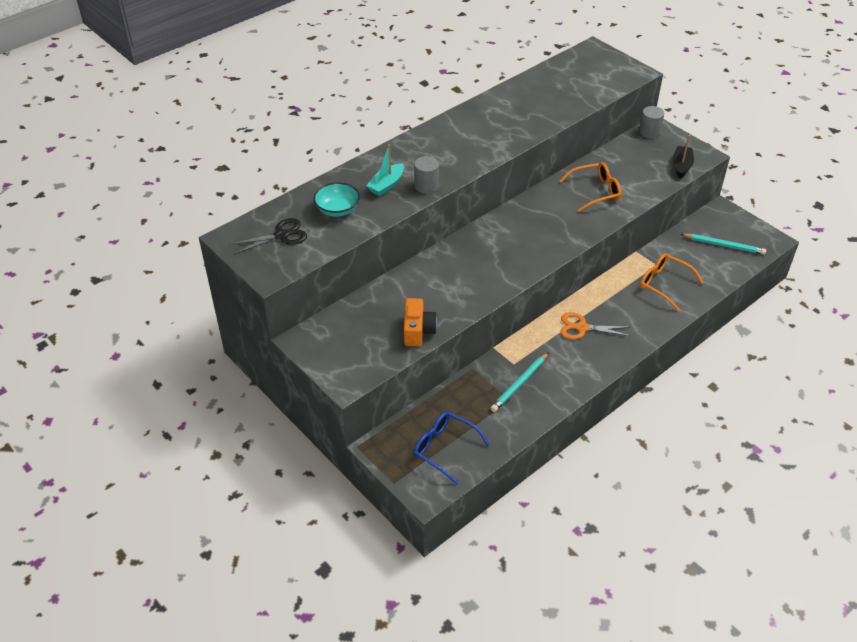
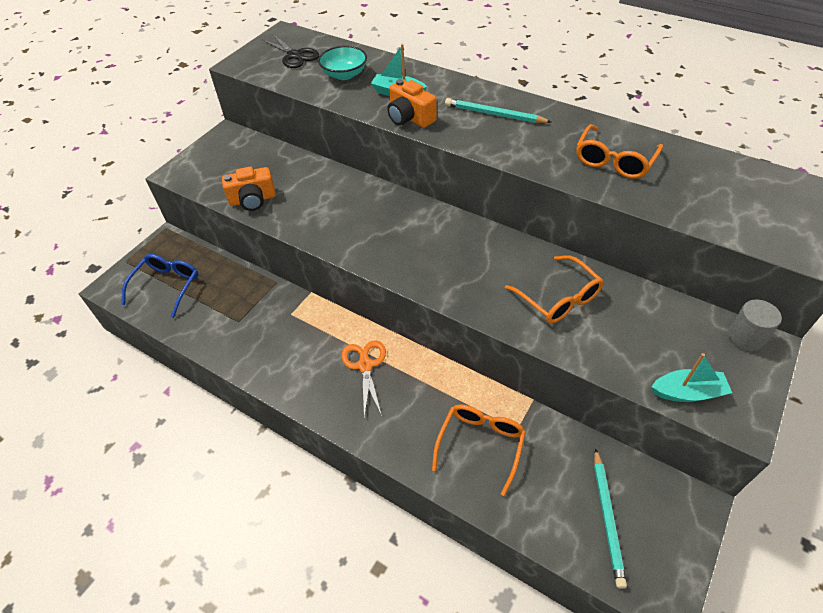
camera: 75 degrees right, 5 degrees up
(426, 186) = (410, 118): grey cylinder -> orange camera
(519, 384) = (262, 325): turquoise pencil -> turquoise pencil (494, 114)
(527, 109) = (614, 161): none -> orange glasses
(681, 166) = (687, 392): black boat -> turquoise boat

